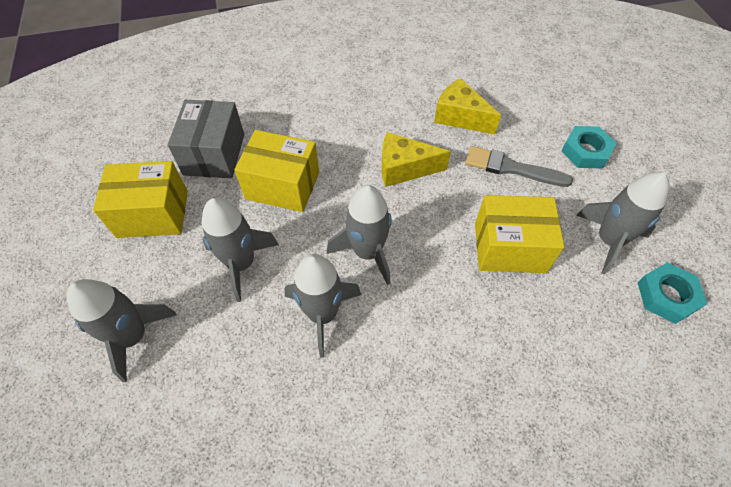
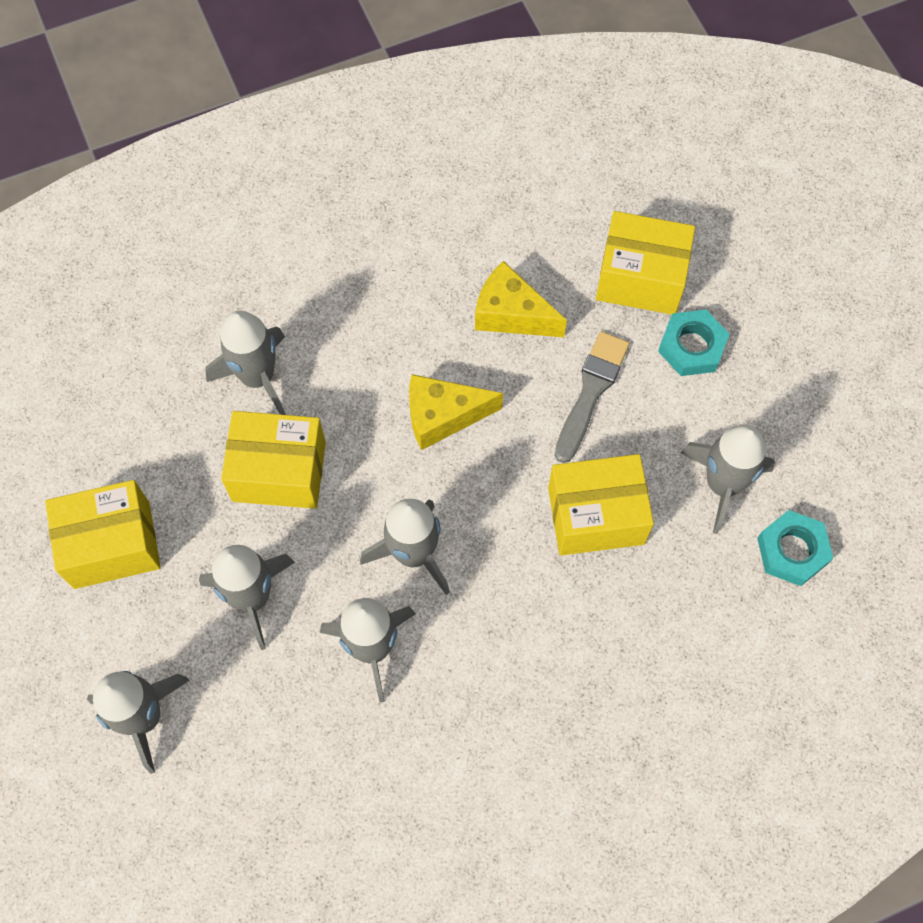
camera: 10 degrees left, 10 degrees up
(214, 154) = (169, 436): grey box -> none
(283, 129) = (258, 377): none -> grey rocket
(511, 168) = (591, 391): grey brush -> grey brush turned 105 degrees clockwise
(550, 109) = (640, 278): none -> yellow box

